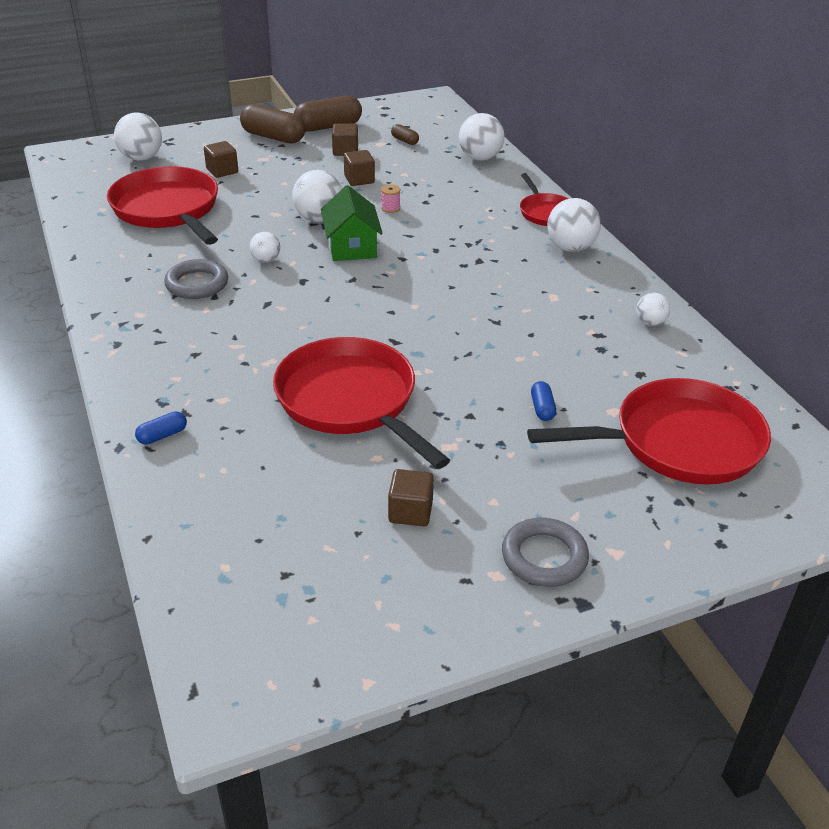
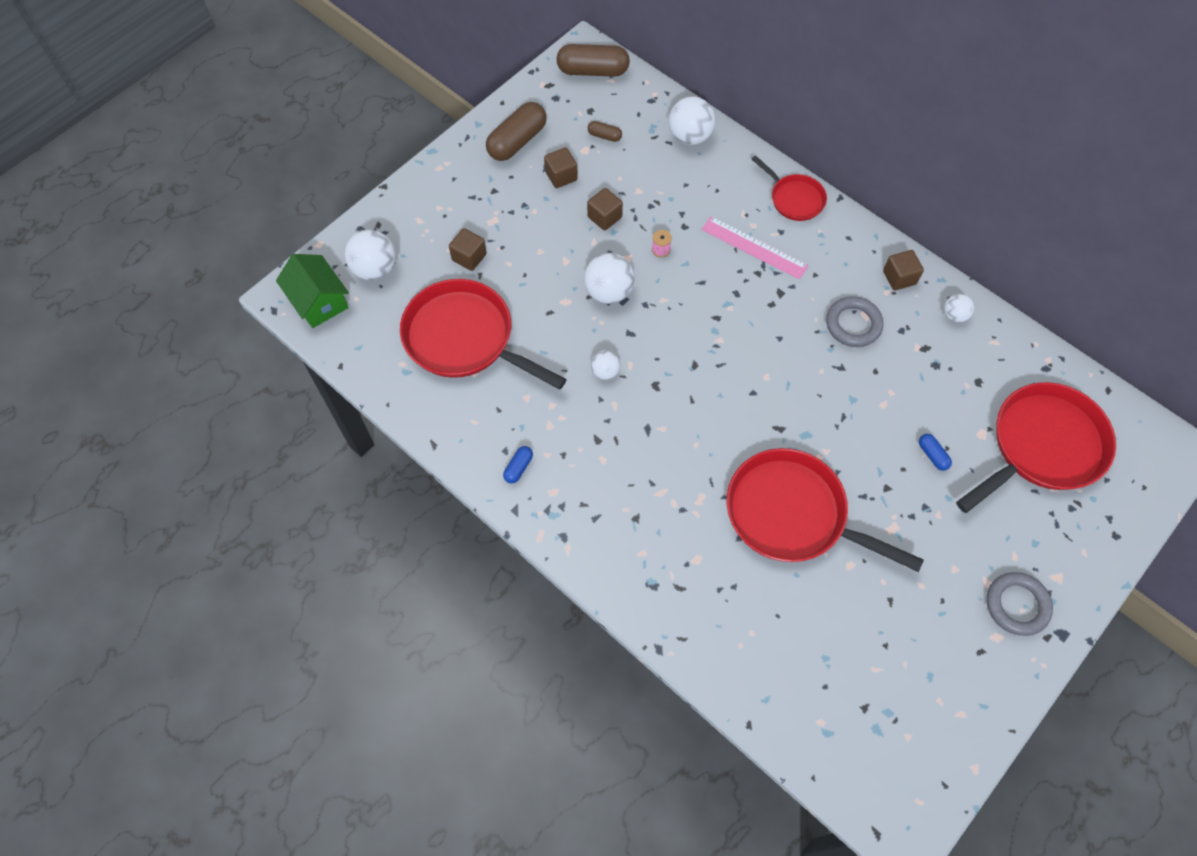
camera: 25 degrees left, 25 degrees up
(162, 435) = (681, 621): blue capsule -> blue capsule (518, 467)
(197, 284) = (571, 431): grey ring -> grey ring (853, 324)
(273, 137) = (477, 181): brown capsule -> brown capsule (593, 71)
(351, 246) = (664, 320): green house -> green house (319, 301)
(410, 512) = (907, 607): brown cube -> brown cube (899, 277)
(479, 229) = (754, 248): none -> pink ruler
(570, 248) = (842, 242): white ball -> none

